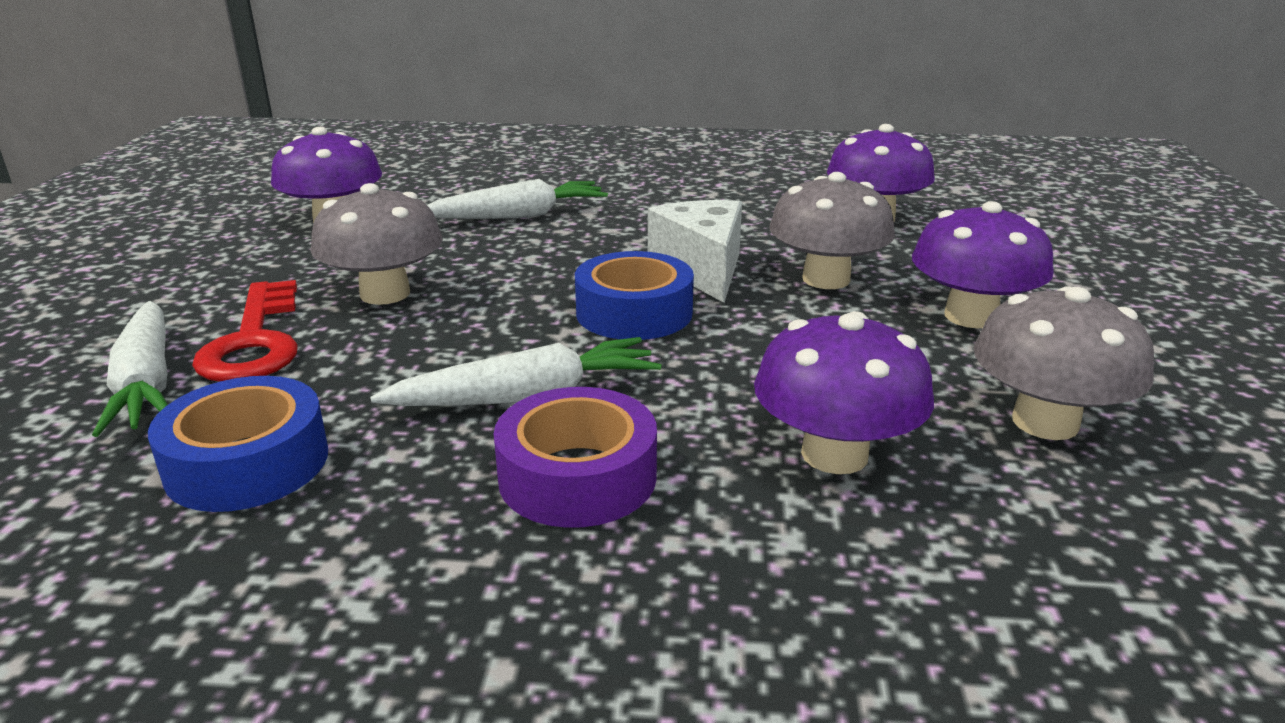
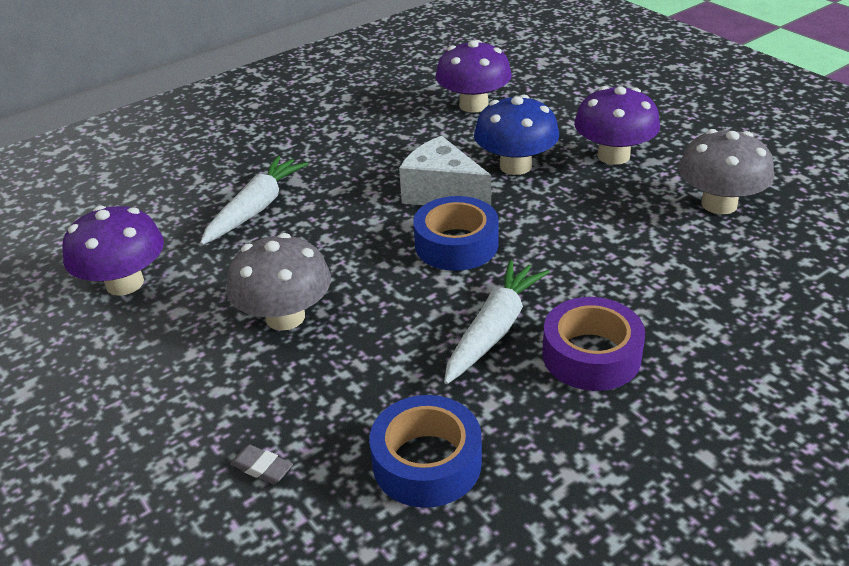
camera: 40 degrees left, 10 degrees up
(147, 383) = (262, 467): white carrot -> grey eraser
(254, 342) = (270, 399): red key -> none
(826, 279) = (515, 166): grey mushroom -> blue mushroom
(834, 454) = (670, 272): purple mushroom -> none

